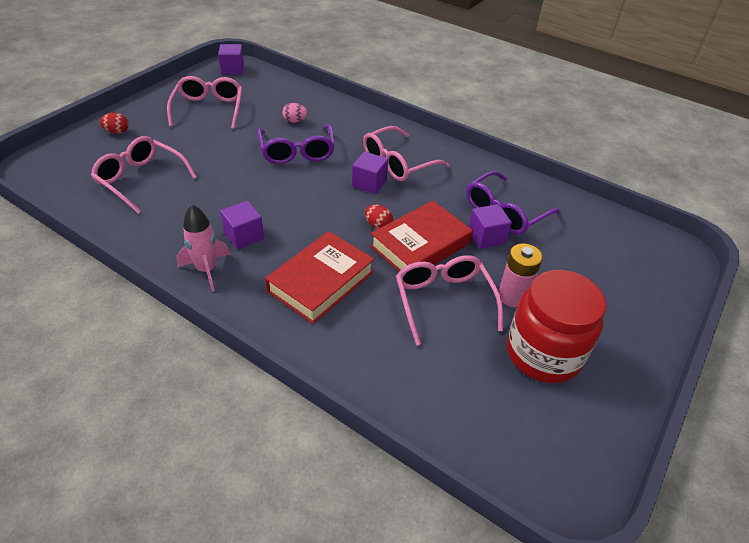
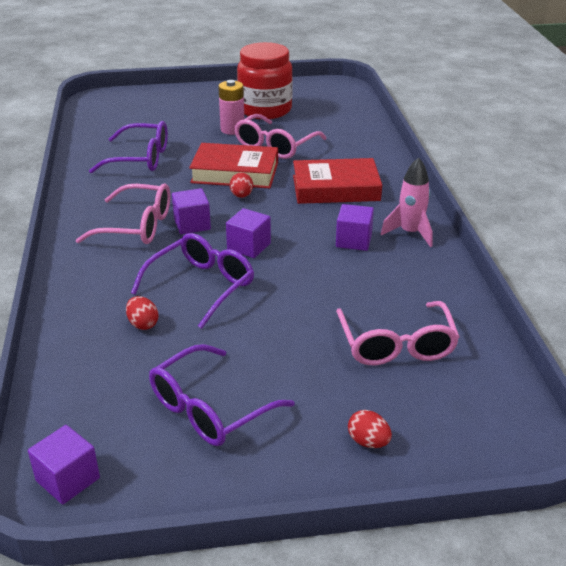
camera: 130 degrees left, 10 degrees down
(209, 109) = (209, 409): pink glasses -> purple glasses
(295, 121) = (143, 324): pink egg -> red egg
(486, 237) = (184, 155): purple cube -> purple cube (249, 246)

